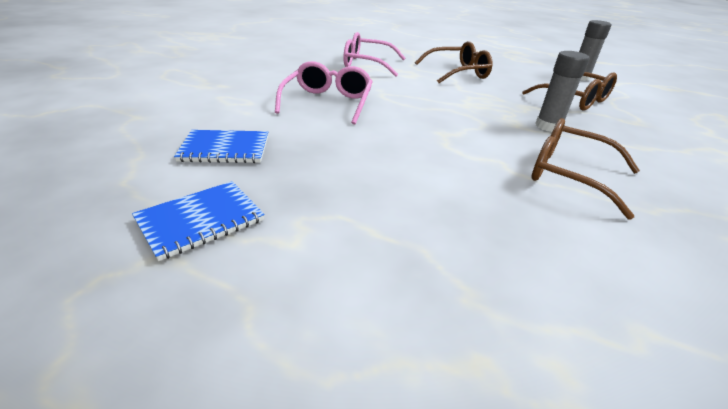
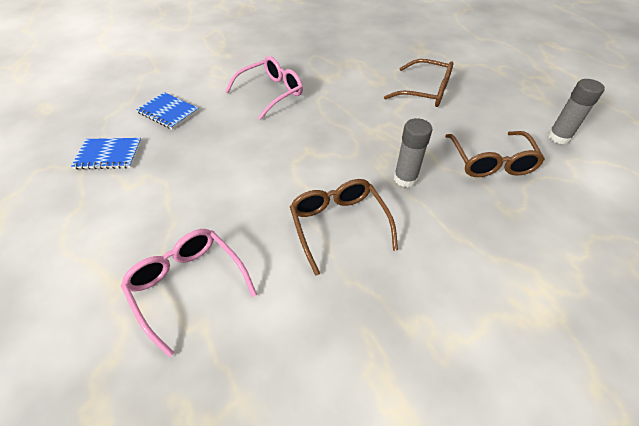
camera: 40 degrees right, 15 degrees up
(366, 64) = (357, 58): pink glasses -> pink glasses (188, 285)

